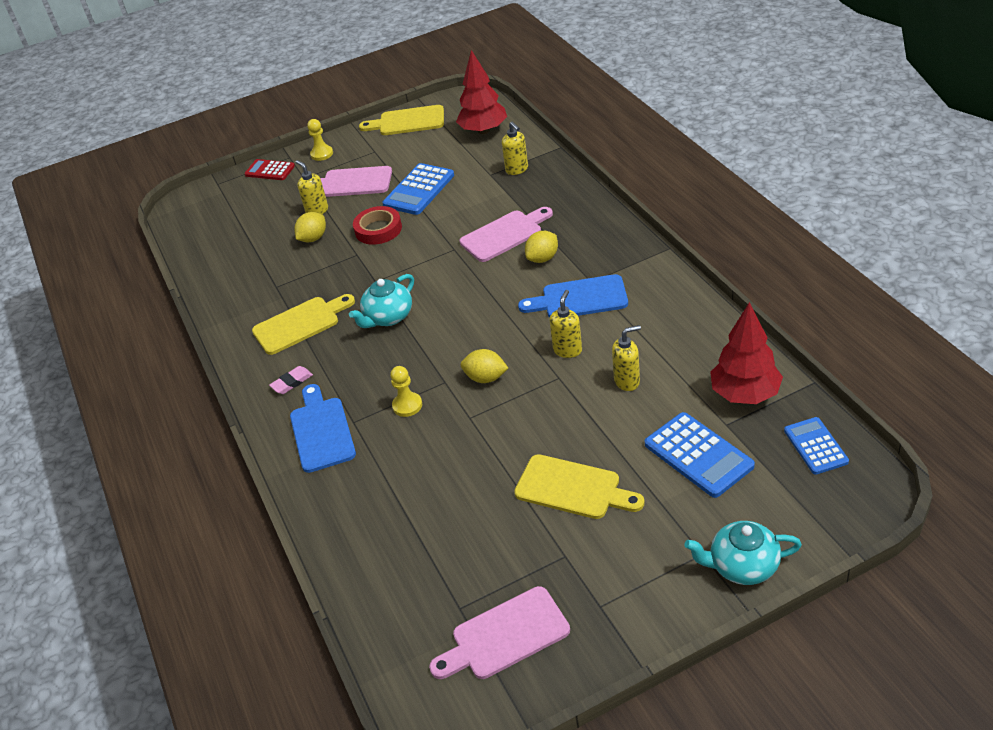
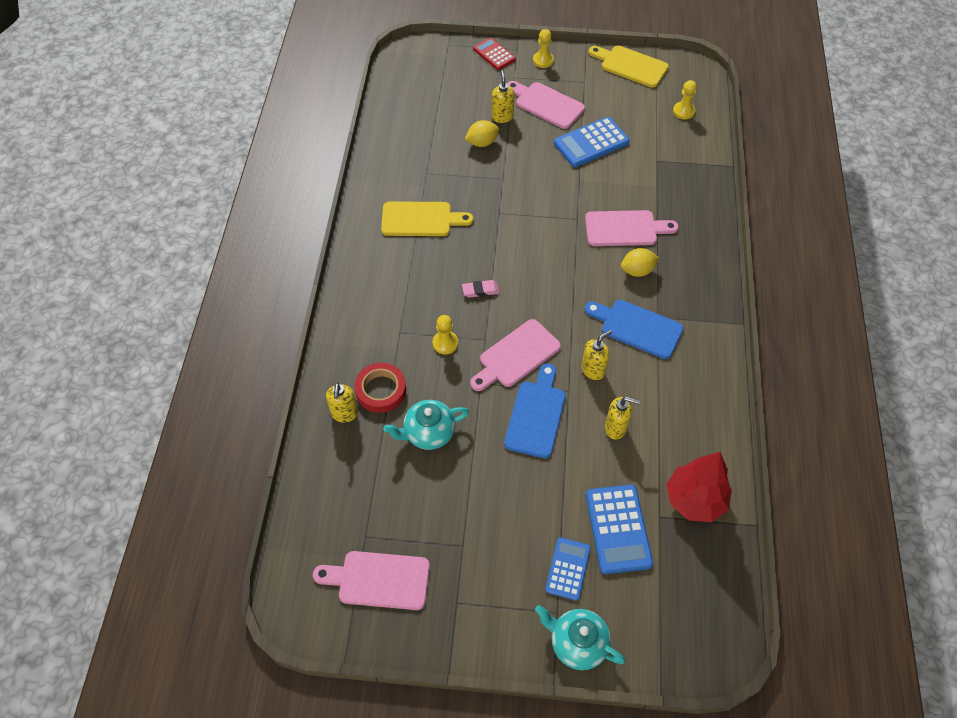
camera: 25 degrees right, 15 degrees up
(292, 382) = (381, 269): pink eraser -> pink eraser (480, 290)
(321, 431) = (373, 326): blue cutting board -> blue cutting board (536, 415)
(378, 229) = (534, 164): red tape -> red tape (381, 390)
(388, 317) = (485, 253): turquoise teapot -> turquoise teapot (428, 433)
(483, 131) = (683, 111): red tree -> yellow pawn
(486, 378) = (516, 356): yellow lemon -> pink cutting board
(517, 169) = (681, 168): yellow soap dispenser -> yellow soap dispenser (344, 414)
(573, 488) = (508, 494): yellow cutting board -> none
(815, 446) = (711, 582): blue calculator -> blue calculator (567, 569)

